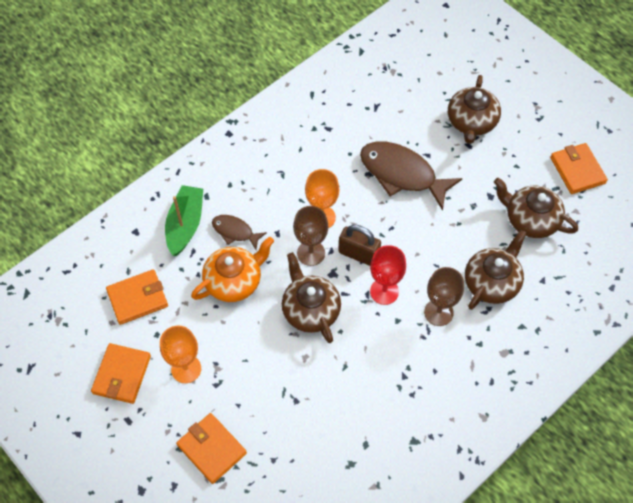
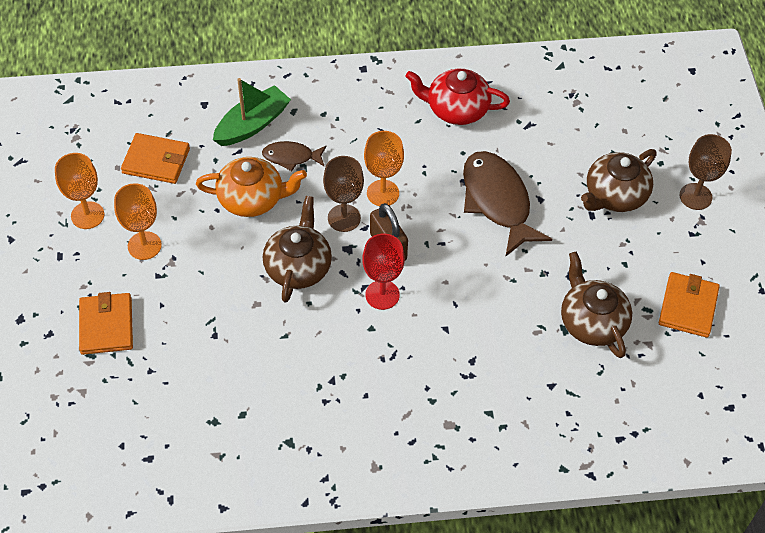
camera: 35 degrees right, 5 degrees down
(122, 374) = (87, 215): orange wallet -> orange goblet
(235, 232) = (291, 157): brown fish -> brown fish turned 60 degrees counterclockwise
(319, 124) = (456, 109): none -> red teapot
(438, 312) = (417, 347): brown goblet -> brown goblet (695, 196)
(492, 282) = (496, 354): brown teapot -> none

